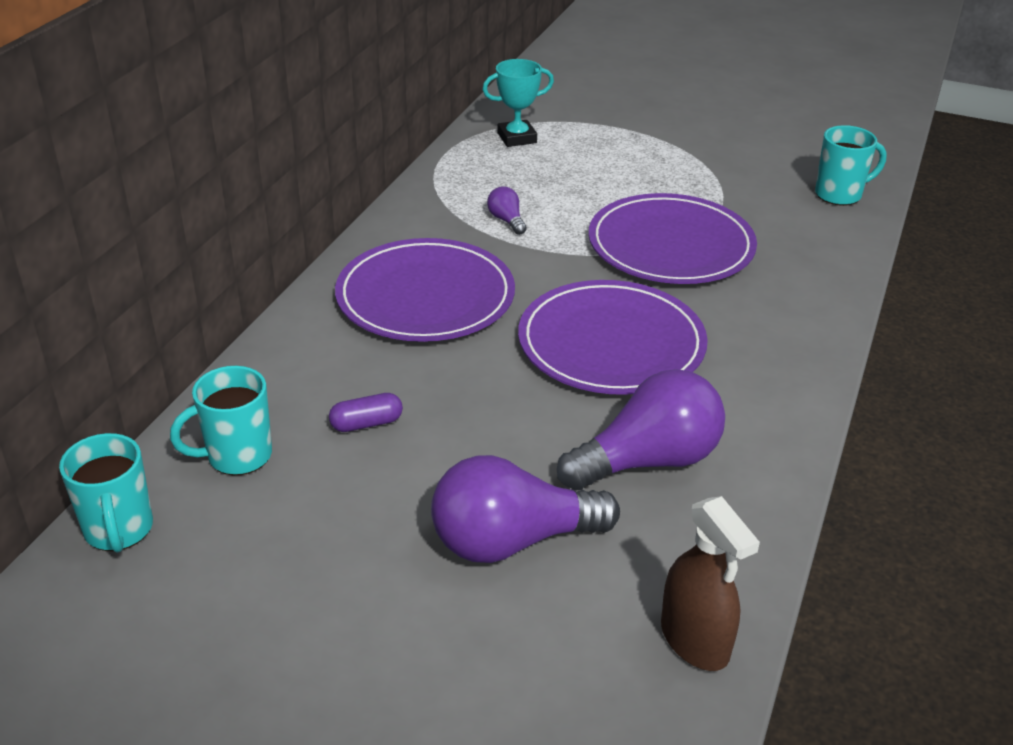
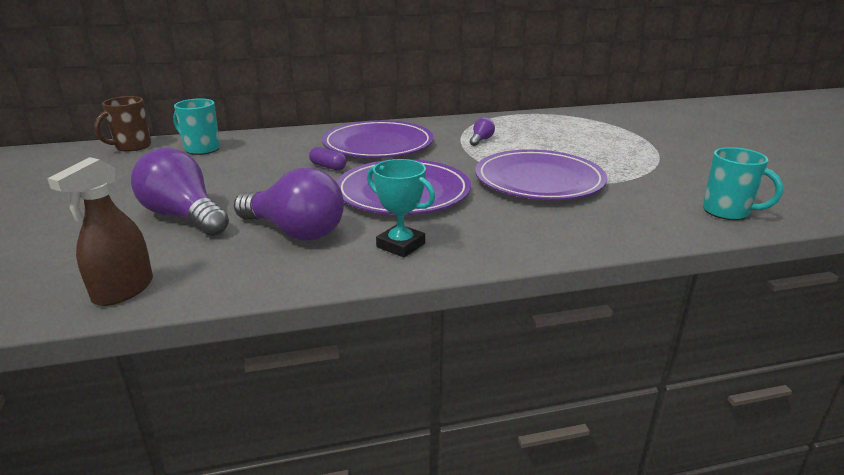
camera: 55 degrees right, 10 degrees down
(119, 530) = (132, 147): turquoise mug -> brown mug
(366, 423) = (253, 162): purple capsule -> purple capsule (328, 167)
(517, 138) = (568, 121): turquoise trophy -> turquoise trophy (401, 245)

